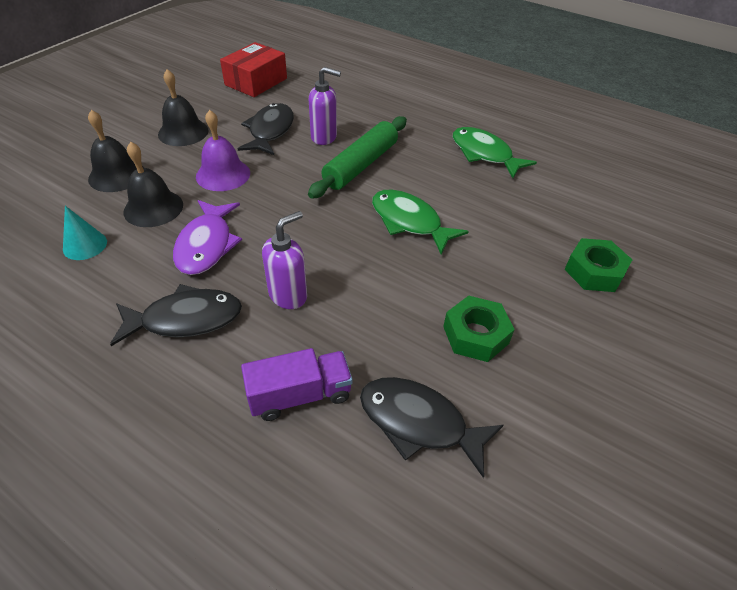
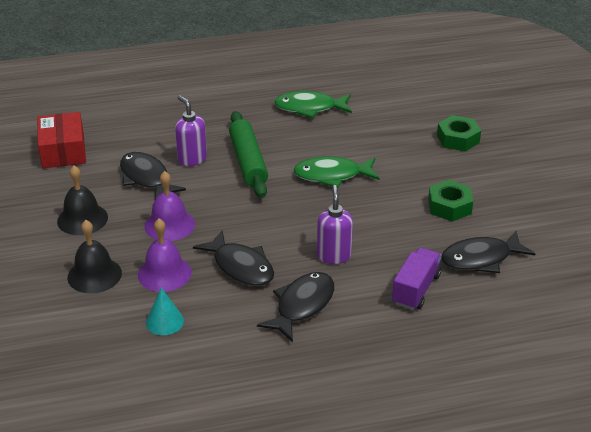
camera: 45 degrees left, 10 degrees down
(153, 208) = (164, 273): black bell -> purple bell
(206, 245) = (241, 267): purple fish -> black fish
(324, 137) = (192, 159): purple soap dispenser -> purple soap dispenser turned 90 degrees counterclockwise

